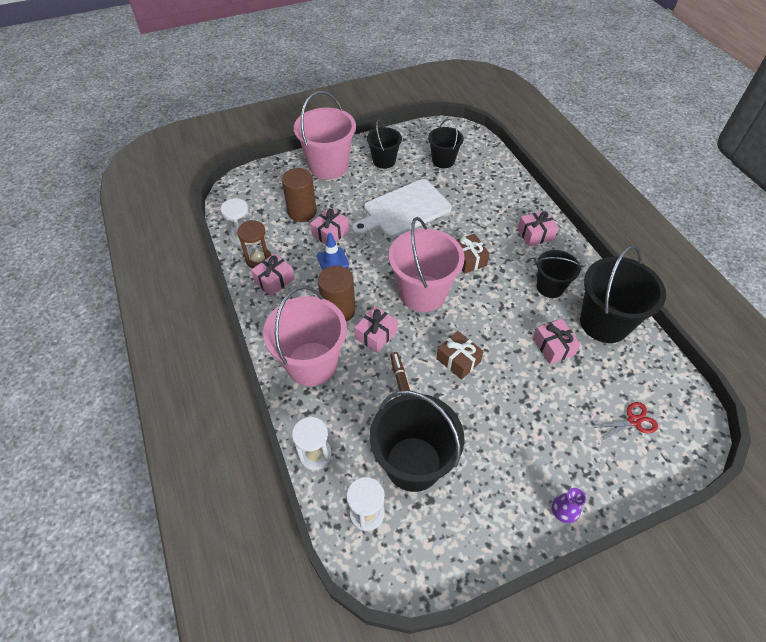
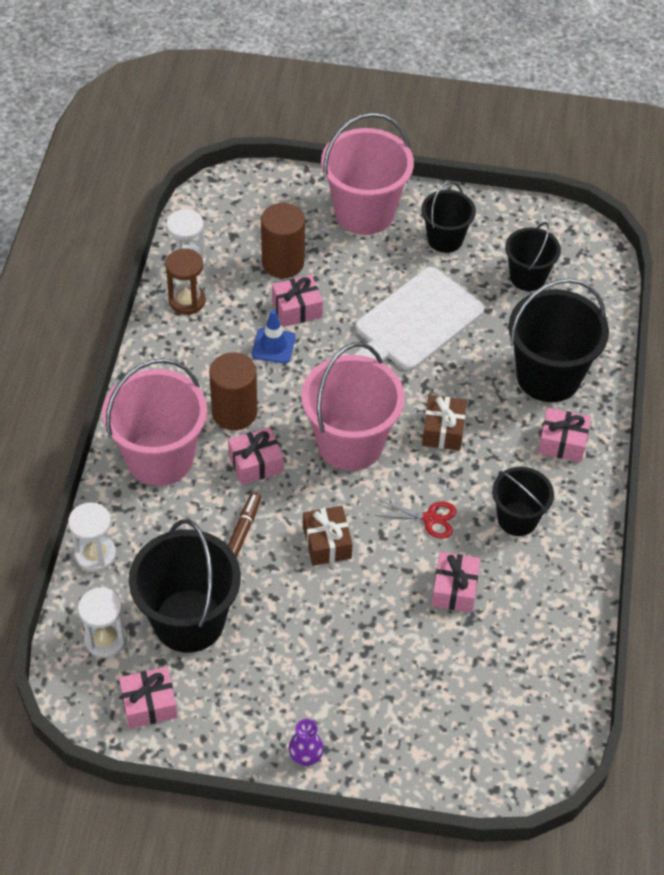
camera: 30 degrees right, 0 degrees up
(274, 280) = (187, 337): pink gift -> pink gift (149, 704)
(403, 210) = (414, 323): white cutting board -> white cutting board turned 45 degrees counterclockwise
(604, 323) = (546, 597): black bucket -> black bucket (548, 376)
(633, 421) = (473, 718): red scissors -> red scissors (430, 518)

